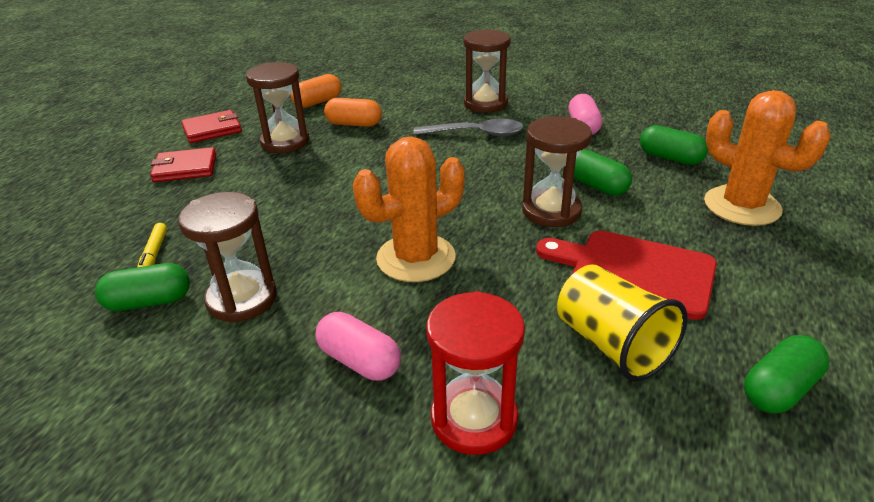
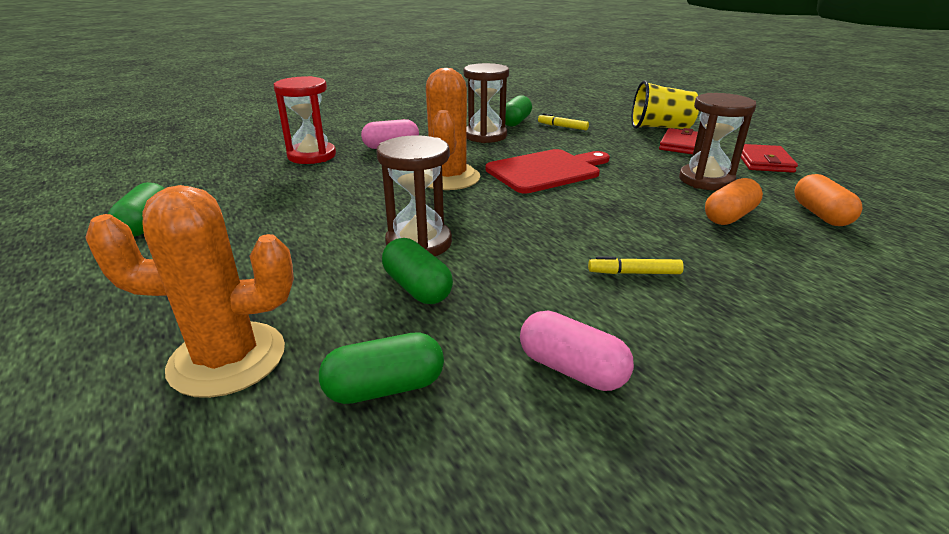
camera: 125 degrees right, 5 degrees down
(476, 134) = (634, 273): grey spoon -> yellow marker
(485, 104) = (743, 322): brown hourglass -> none
(596, 186) = (417, 288): green capsule -> green capsule turned 60 degrees clockwise
(612, 345) = (271, 199): yellow cup -> yellow cup (660, 128)
(635, 272) = (294, 237): red cutting board -> red cutting board (546, 171)

